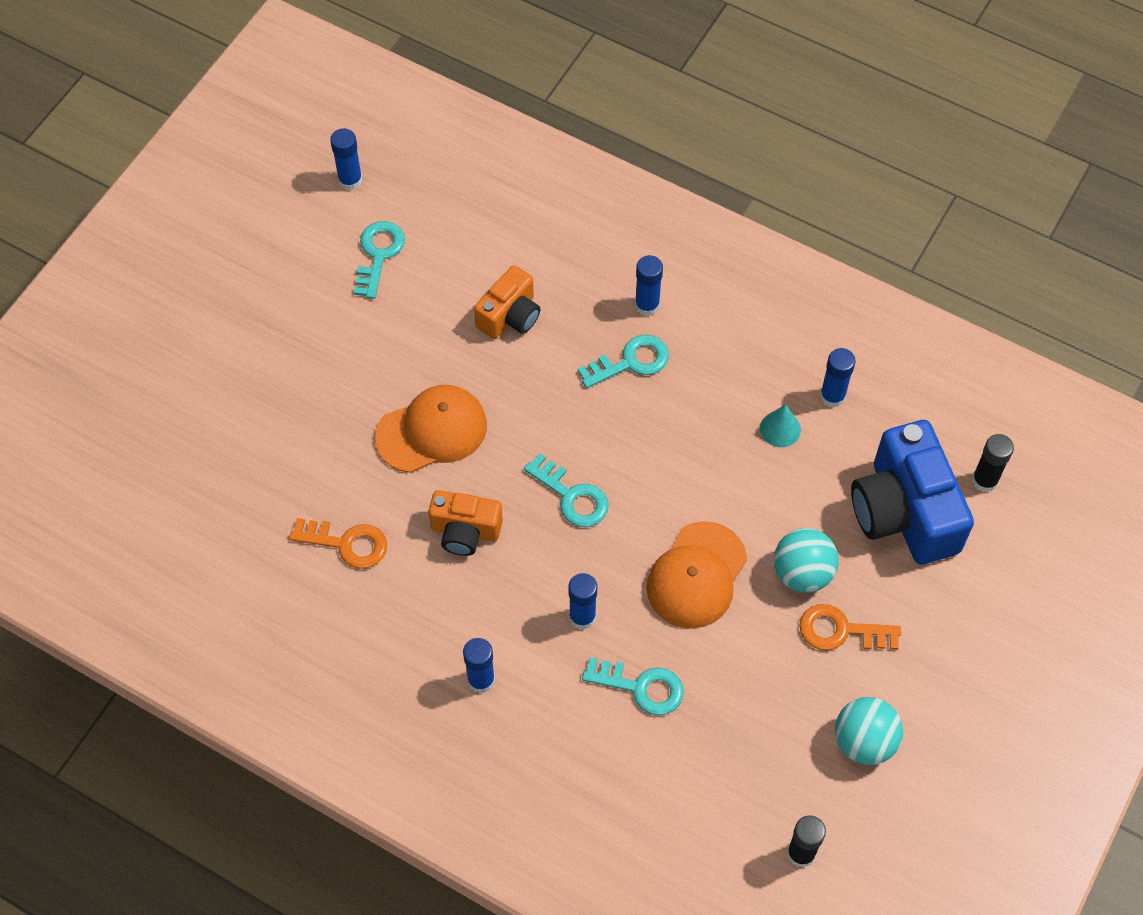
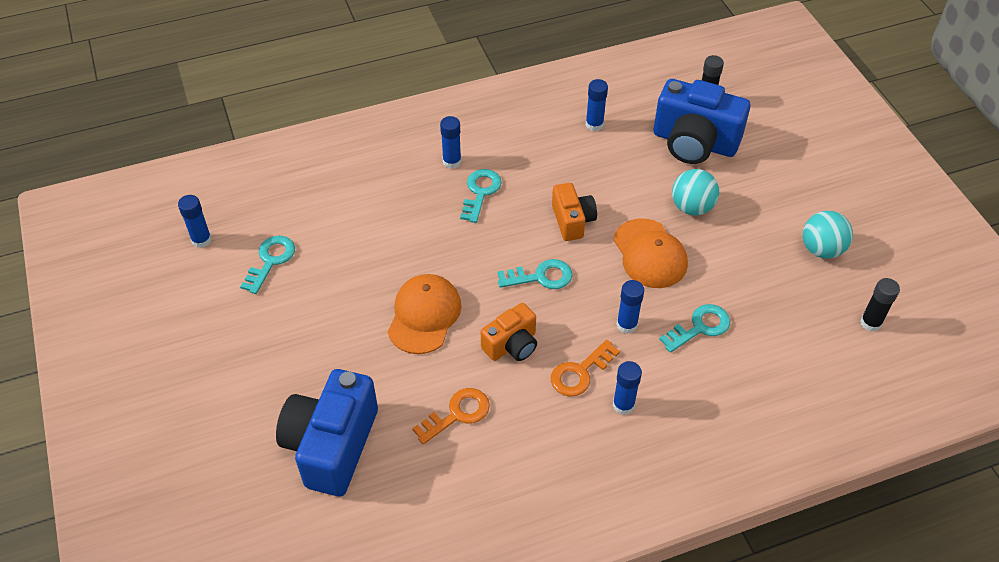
camera: 50 degrees left, 10 degrees down
(228, 468) = (332, 445): none -> blue camera
(378, 254) = (270, 261): turquoise key -> turquoise key turned 60 degrees clockwise
(510, 316) = (388, 226): orange camera -> orange camera (572, 221)
(780, 429) = (592, 158): turquoise cone -> none
(841, 631) = (743, 214): orange key -> orange key (580, 373)

